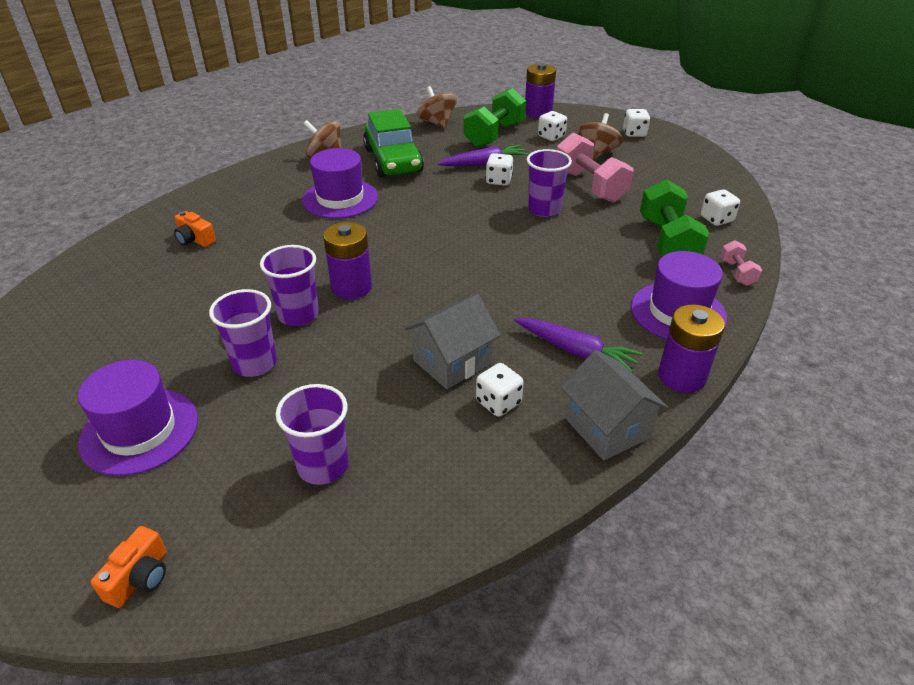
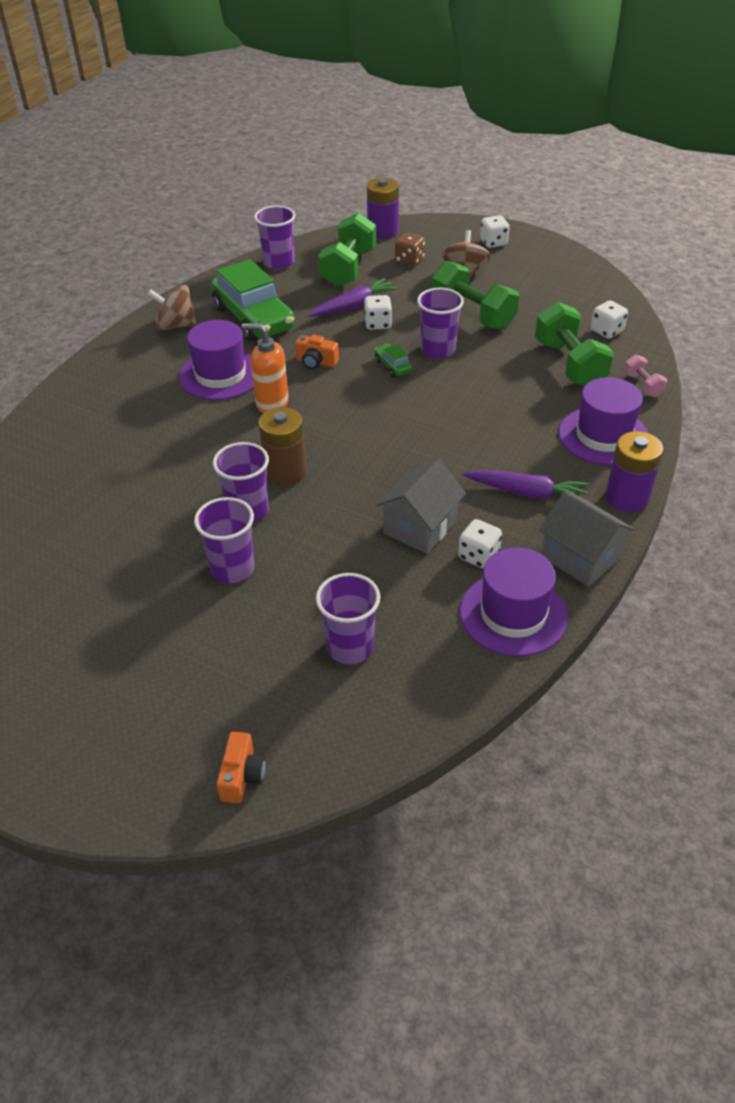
camera: 15 degrees left, 5 degrees up
(139, 431) = (159, 656): purple hat -> purple hat (513, 614)
(195, 239) = (89, 451): orange camera -> orange camera (316, 362)
(351, 287) = (285, 472): purple battery -> brown battery
(371, 228) = (271, 403): none -> orange soap dispenser
(437, 123) = (279, 263): brown spinning top -> purple cup
(495, 216) = (393, 366): none -> green car
(551, 136) = (409, 260): white dice -> brown dice
(590, 186) = (472, 314): pink dumbbell -> green dumbbell

